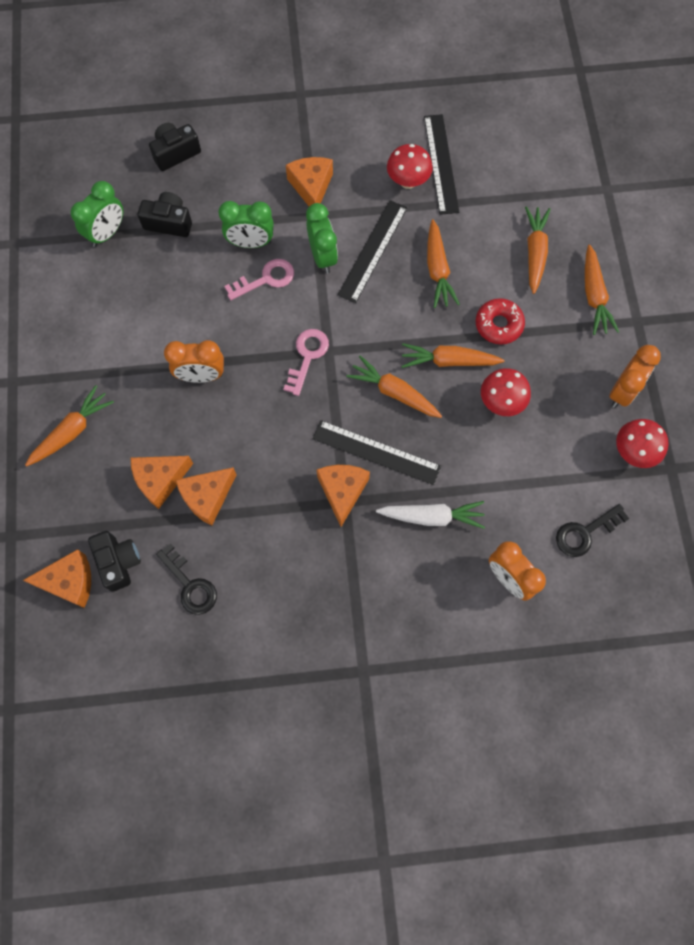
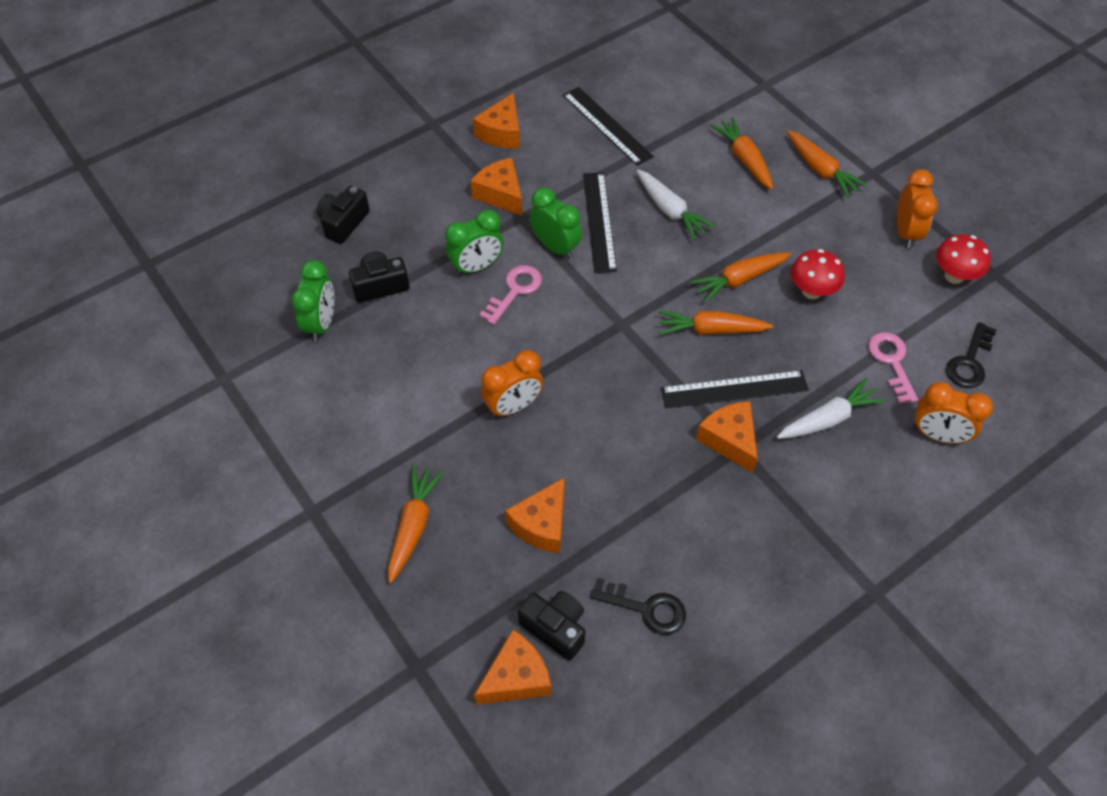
camera: 30 degrees left, 15 degrees down
(207, 497) = (602, 515): orange cheese -> orange cheese (502, 133)
(307, 357) = (605, 339): pink key -> pink key (891, 362)
(408, 181) = (588, 152): red mushroom -> none
(437, 270) = (670, 210): orange carrot -> white carrot
(498, 325) = (759, 230): red donut -> none

